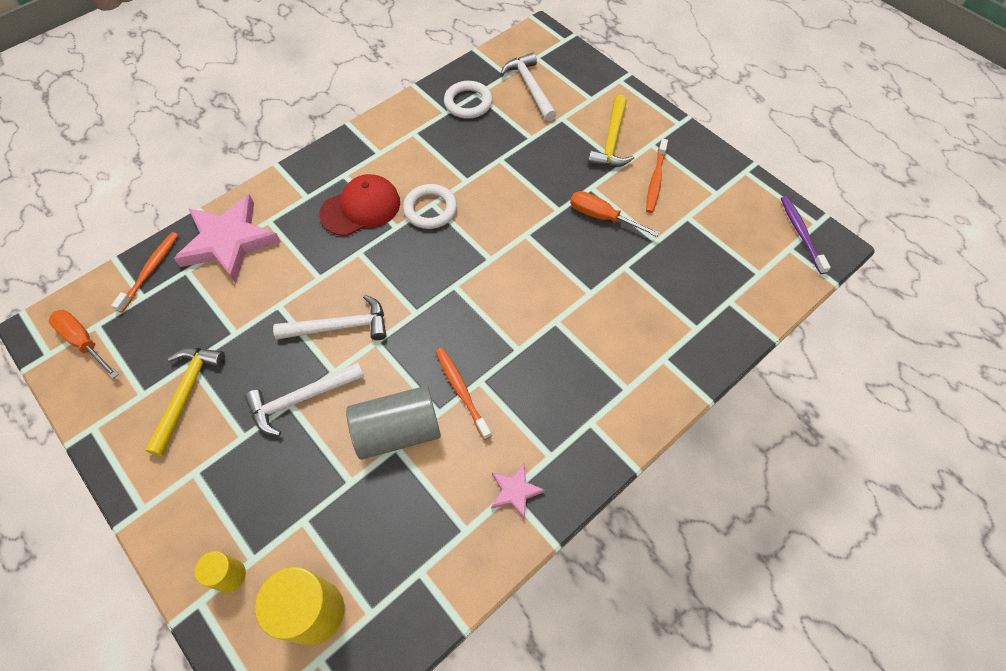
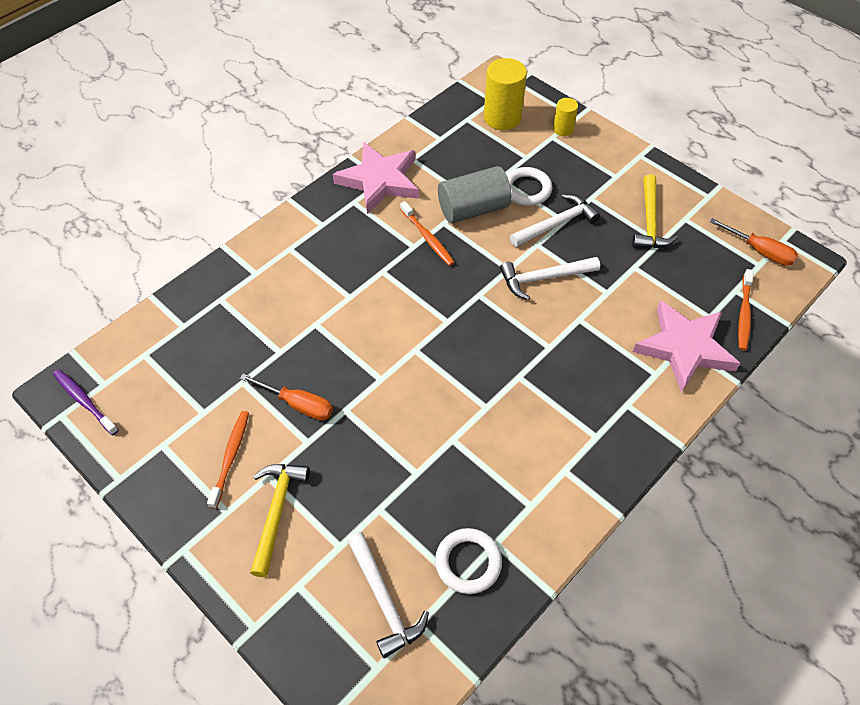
camera: 175 degrees right, 5 degrees down
(361, 208) = (563, 395): red cap -> none
(430, 209) = (487, 399): white ring -> white ring (526, 189)
(515, 491) = (380, 181): pink star -> pink star, size x2.17
(801, 233) = (84, 401): purple toothbrush -> purple toothbrush turned 150 degrees clockwise

